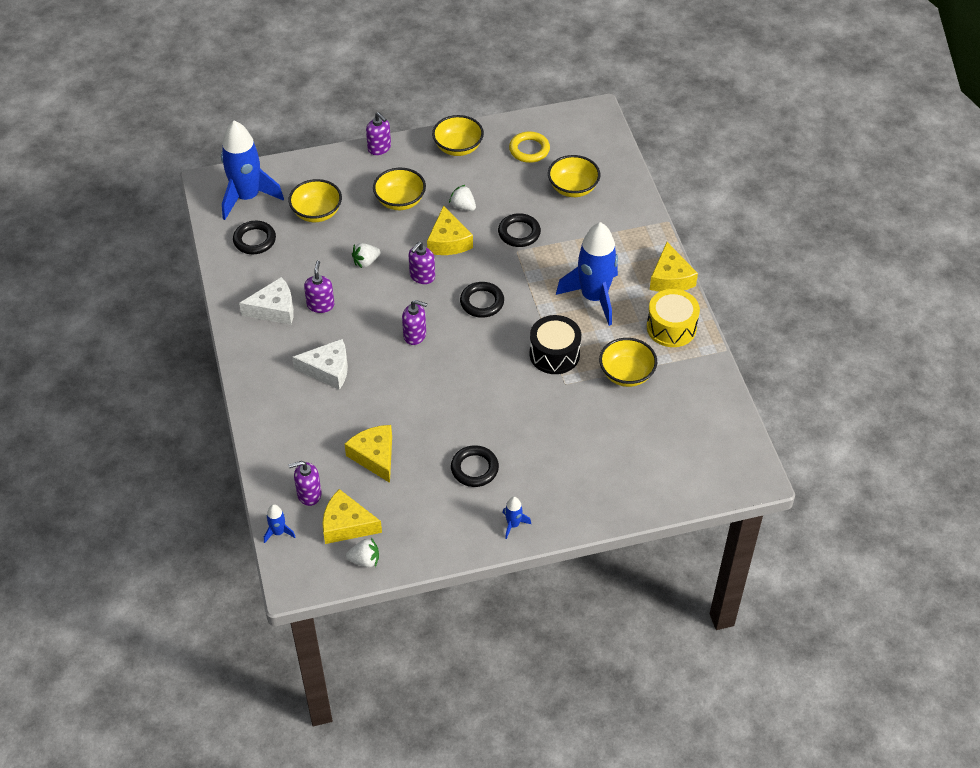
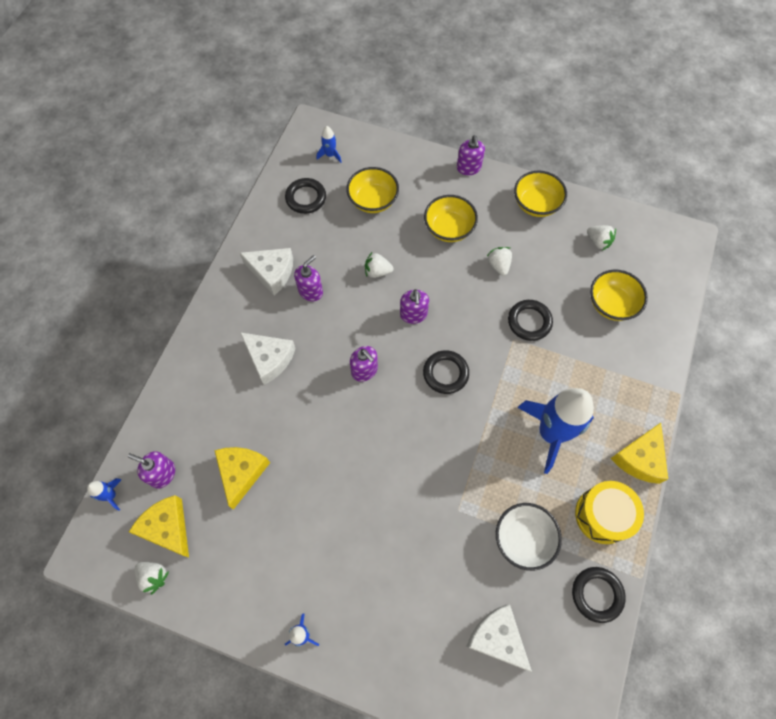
camera: 35 degrees right, 15 degrees up
(247, 197) = (330, 155): blue rocket -> blue rocket, size x0.42
(422, 276) = (413, 314): purple soap dispenser -> purple soap dispenser turned 75 degrees counterclockwise
(448, 241) = (461, 293): yellow cheese -> none
(474, 468) = (313, 546): black ring -> black ring (597, 594)
(529, 150) = (598, 242): yellow ring -> white strawberry
(554, 354) = (471, 471): black drum -> none
(626, 374) = (523, 539): yellow bowl -> white bowl
(655, 442) = (497, 637): none -> white cheese

